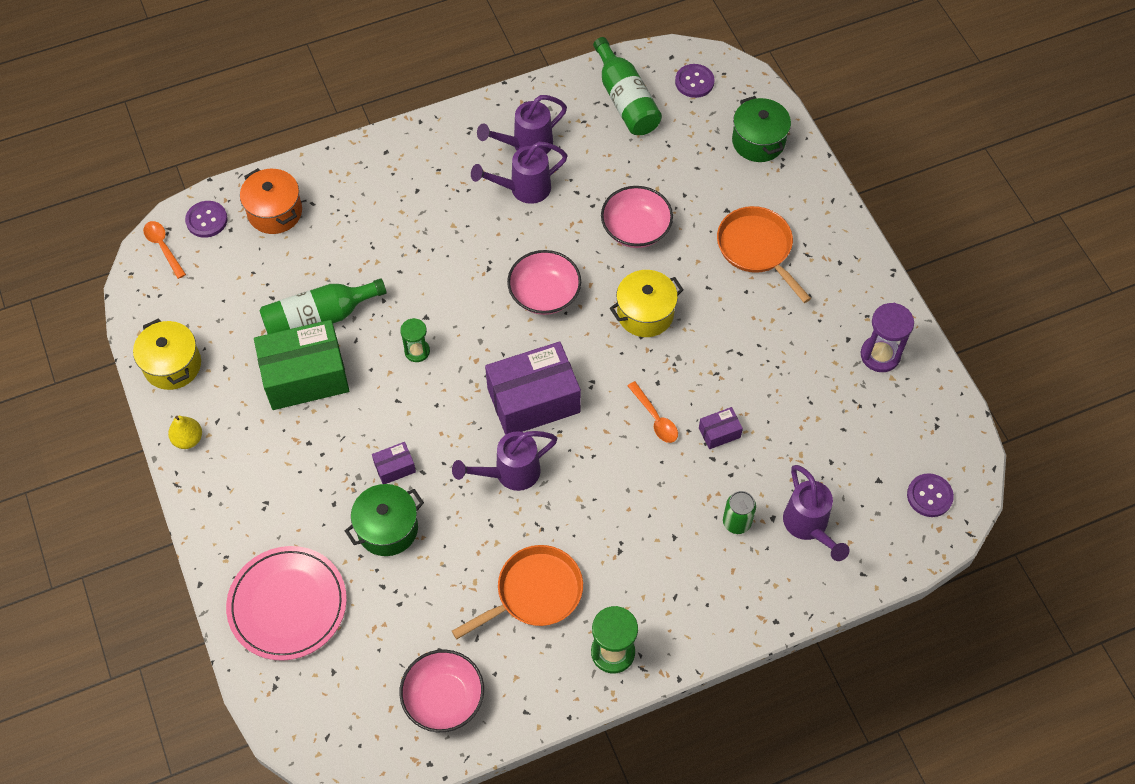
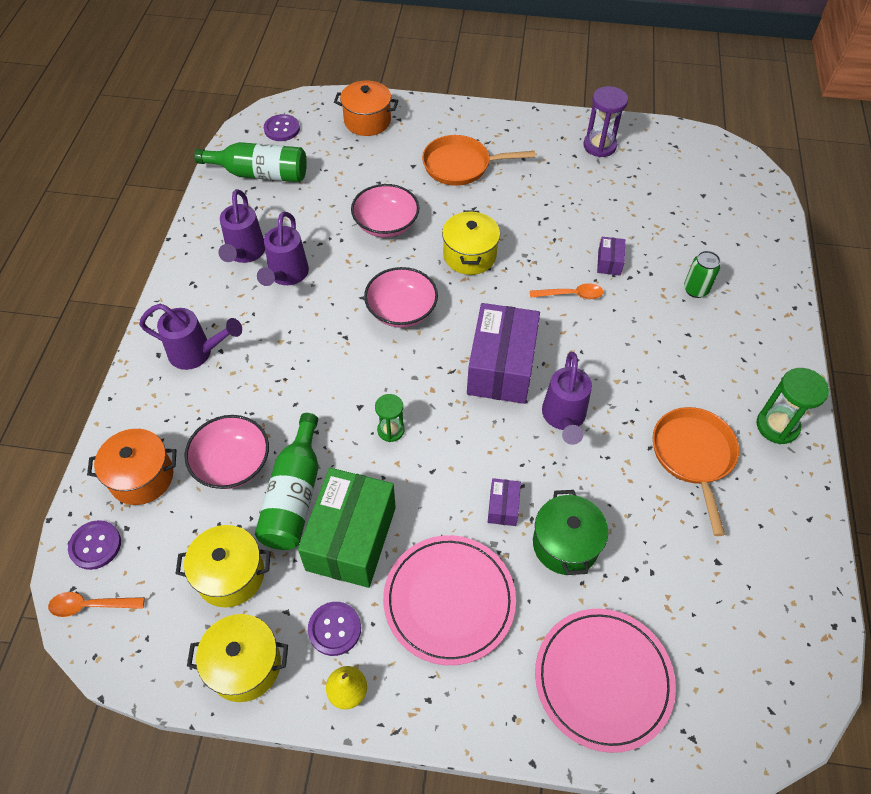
camera: 60 degrees left, 5 degrees down
(232, 316) = (230, 575): none -> yellow pot
(292, 469) = (449, 600): none -> pink plate
(443, 698) = (769, 580): pink bowl -> pink bowl (232, 463)
(758, 141) = (367, 121): green pot -> orange pot
(809, 527) = (722, 250): purple watering can -> purple watering can (197, 353)
(929, 496) = (731, 175): purple button -> purple button (334, 629)

